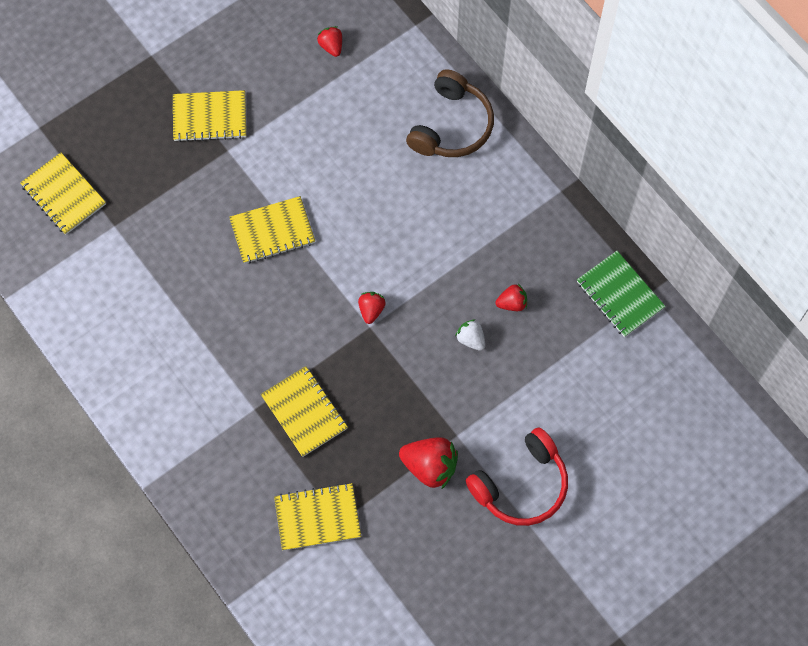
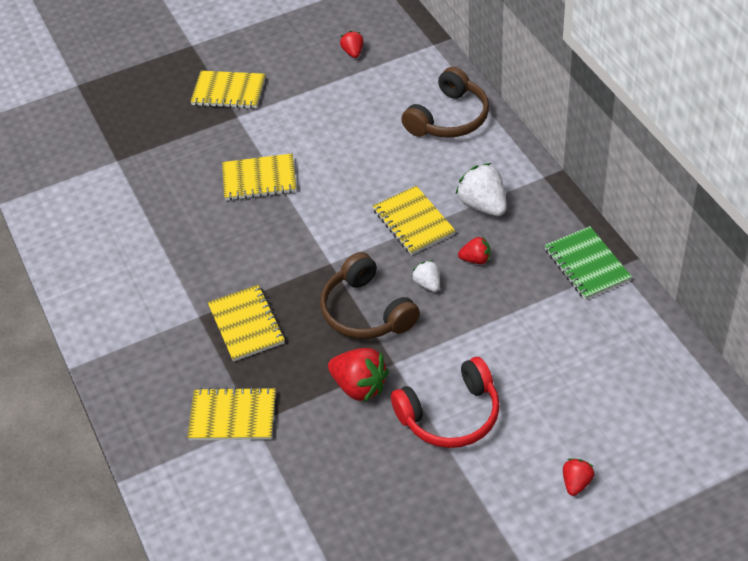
camera: 15 degrees right, 20 degrees down
(63, 195) = (80, 134): yellow notebook -> yellow notebook (413, 222)
(371, 310) = (335, 250): red strawberry -> red strawberry (576, 483)
(417, 380) = (366, 311): none -> brown headphones
(507, 235) = (483, 205): none -> white strawberry

